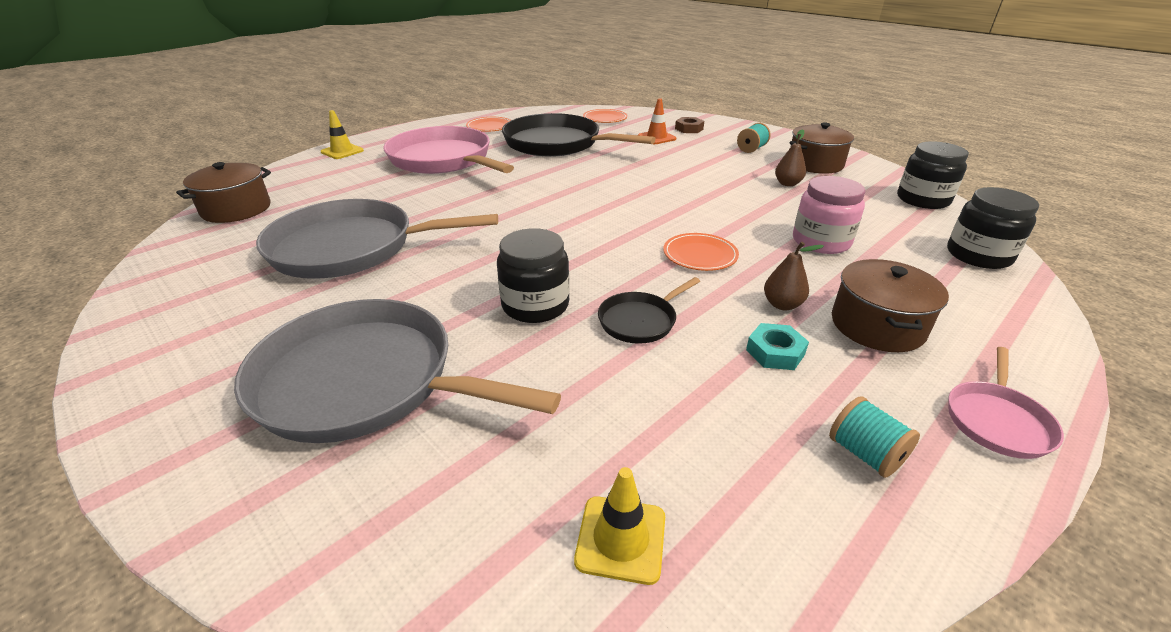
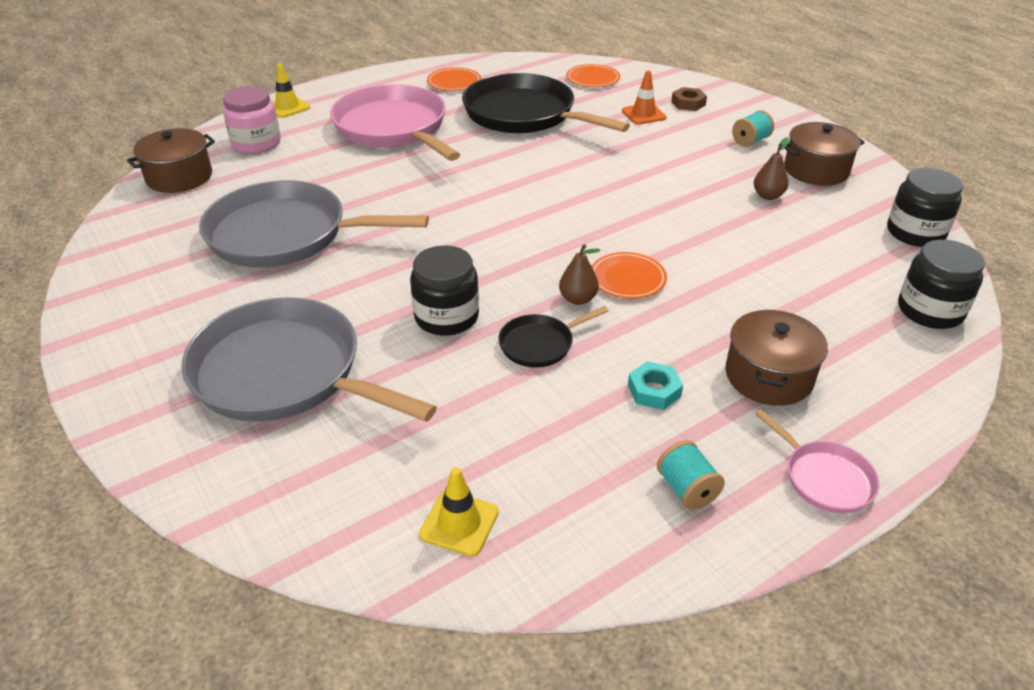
camera: 10 degrees right, 5 degrees up
(782, 305) = (685, 343): brown pear -> brown pear (578, 299)
(821, 241) = (764, 276): pink jar -> pink jar (256, 143)
(997, 421) = (824, 478): pink pan -> pink pan turned 75 degrees counterclockwise

